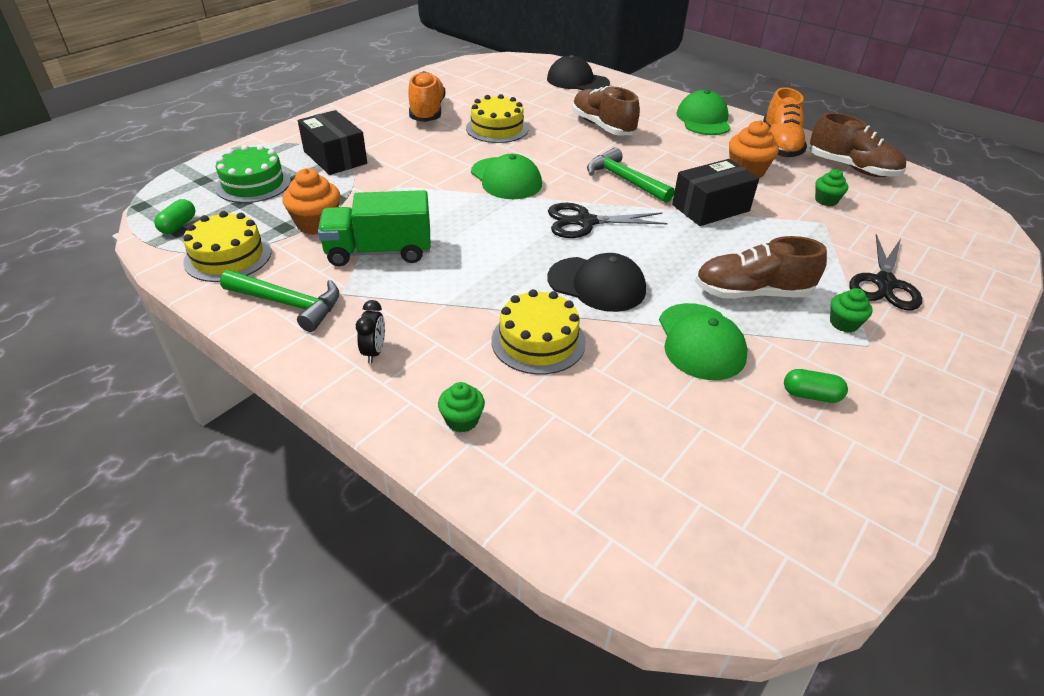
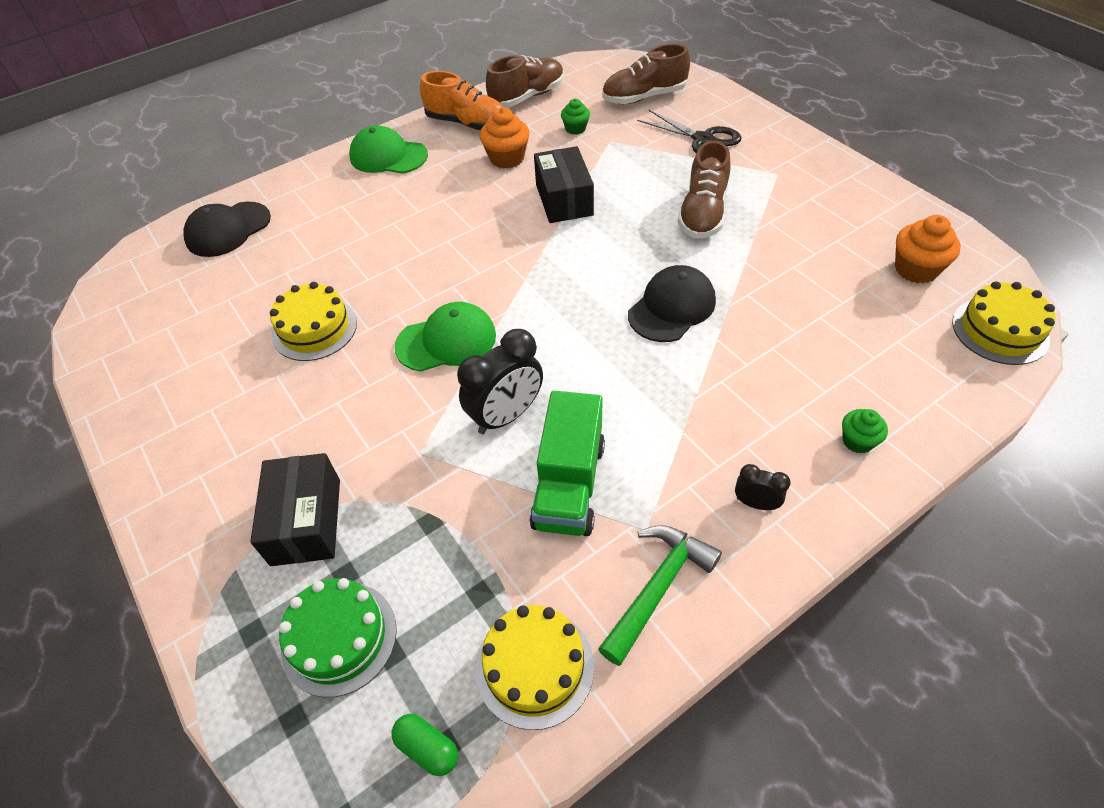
camera: 70 degrees left, 10 degrees up
(317, 224) = (484, 551): orange cupcake -> orange cupcake (916, 269)
(335, 157) = (306, 521): black box -> black box turned 75 degrees counterclockwise
(427, 111) = (221, 396): orange shoe -> none
(439, 215) = (506, 416): none -> black clock
(538, 341) = (752, 367): yellow cake -> yellow cake (1000, 330)
(585, 222) = (561, 292): black scissors -> none
(602, 126) = (362, 234): brown shoe -> brown shoe (644, 97)
(624, 180) = (489, 245): green hammer -> none
(700, 341) = (764, 261): green cap -> none
(811, 395) = (831, 221): green capsule -> none
(843, 323) = (750, 177): green cupcake -> none

